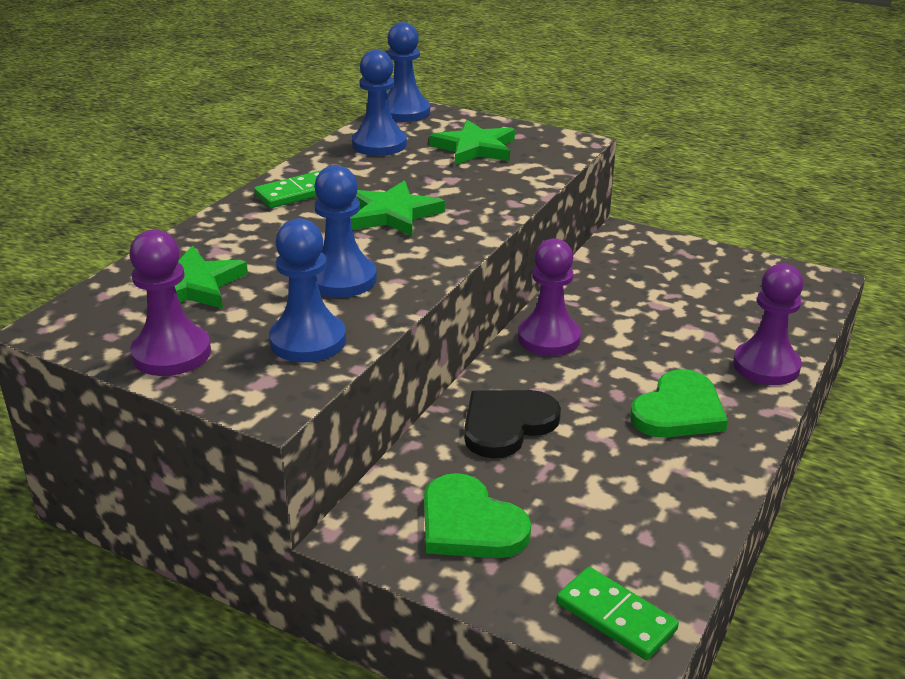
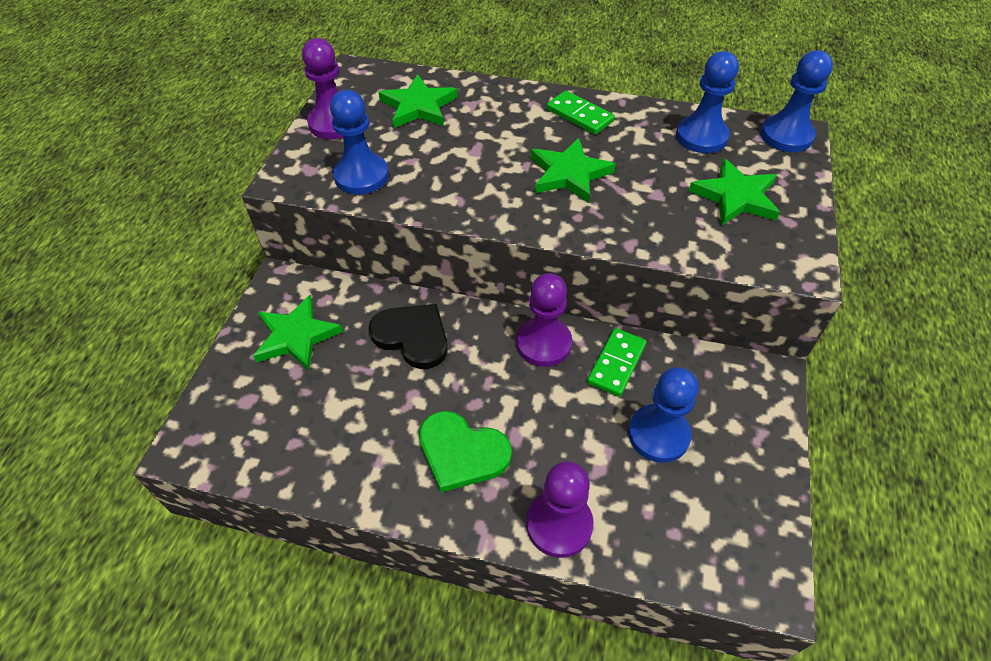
camera: 75 degrees right, 20 degrees up
(342, 279) = (450, 171): blue pawn -> blue pawn (658, 434)
(469, 524) = (296, 336): green heart -> green star
(616, 616) = (211, 433): green domino -> green domino (616, 364)

